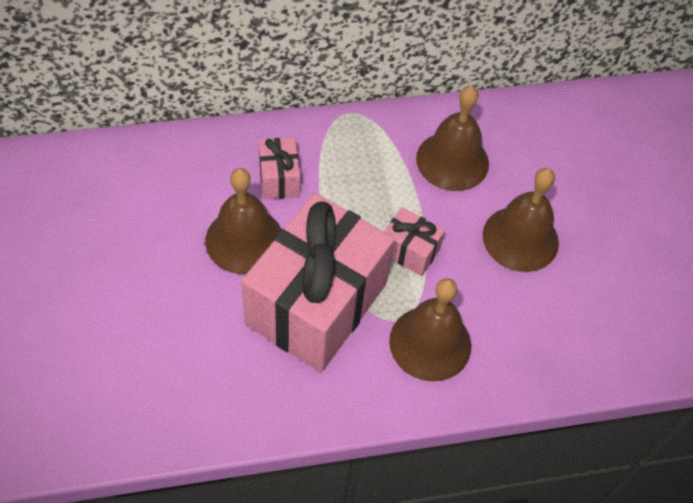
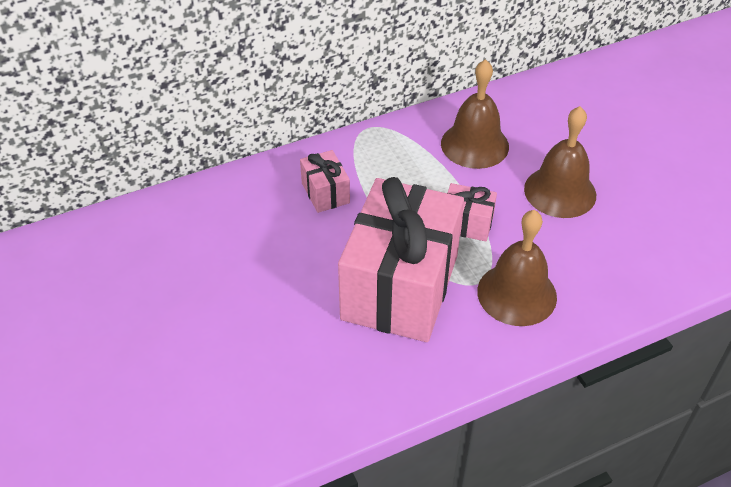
camera: 10 degrees left, 10 degrees down
(244, 240) = (312, 250): brown bell -> none

